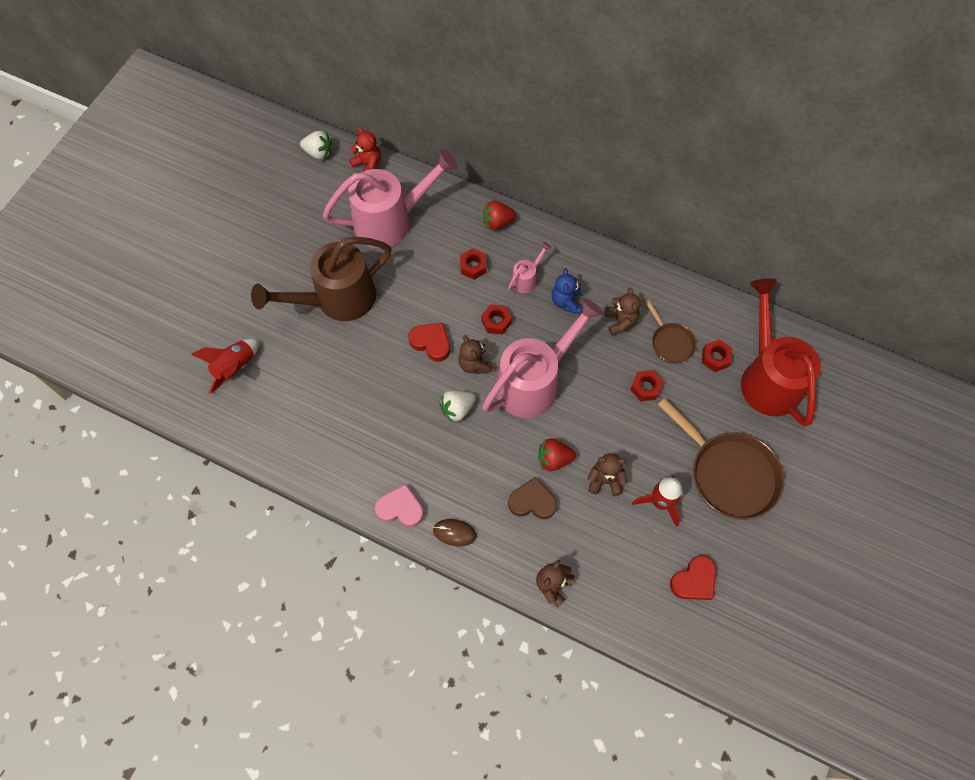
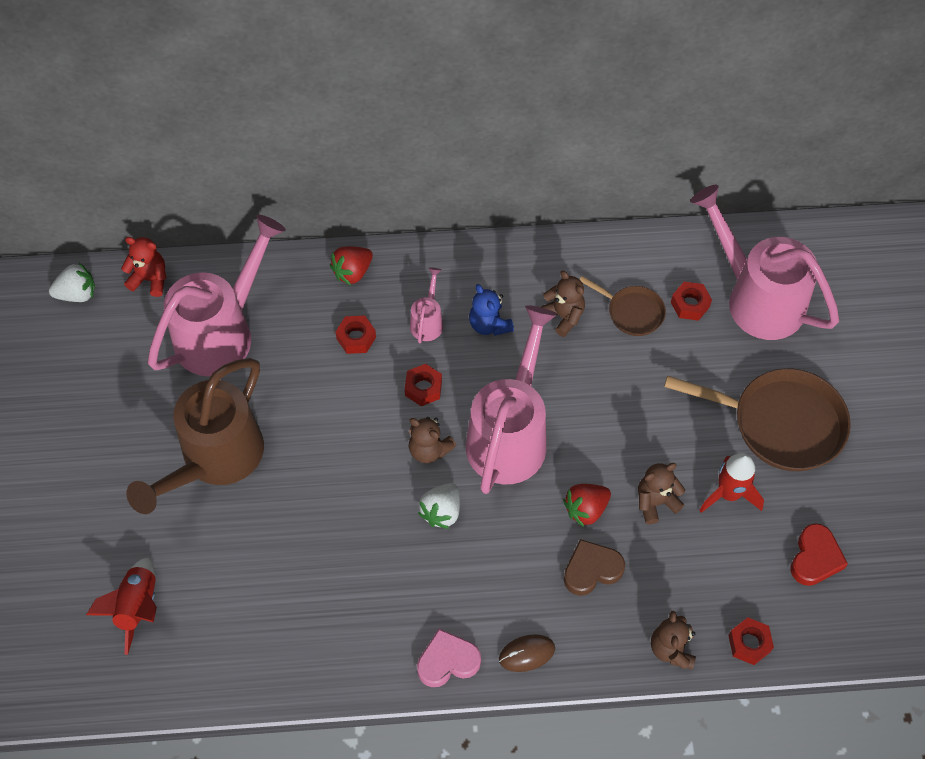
camera: 30 degrees left, 5 degrees down
(431, 343) = (362, 451): red heart -> none
(645, 388) = (636, 376): red nut -> red nut (749, 643)
(767, 377) = (756, 297): red watering can -> pink watering can

